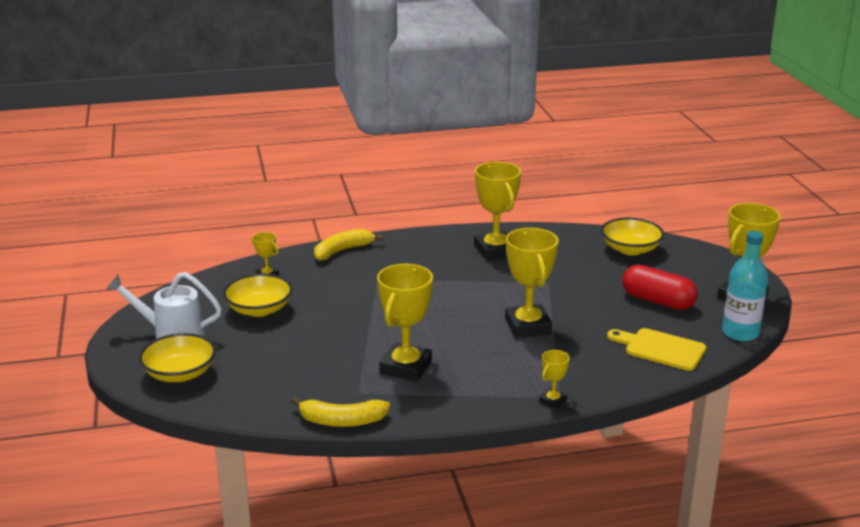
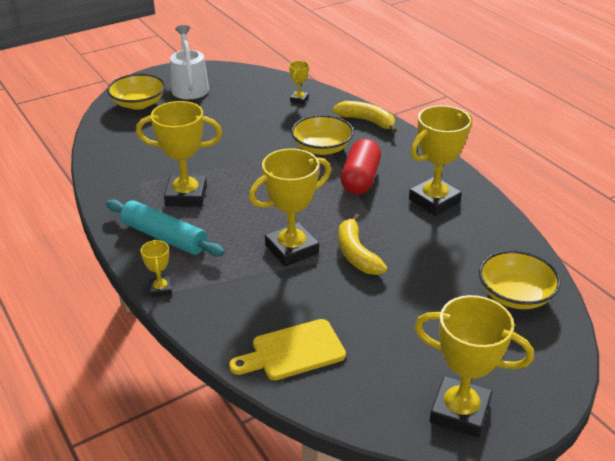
camera: 70 degrees right, 10 degrees up
(259, 309) = (243, 109): yellow bowl -> yellow bowl (322, 148)
(342, 421) = (96, 183): yellow banana -> yellow banana (356, 254)
(471, 389) = (164, 237): none -> turquoise rolling pin
(553, 401) = (160, 289): yellow trophy -> yellow trophy turned 60 degrees clockwise
(657, 301) = (401, 335): red capsule -> red capsule (360, 179)
(660, 349) = (293, 351): yellow cutting board -> yellow cutting board turned 120 degrees counterclockwise
(740, 333) = (366, 418): turquoise bottle -> none

